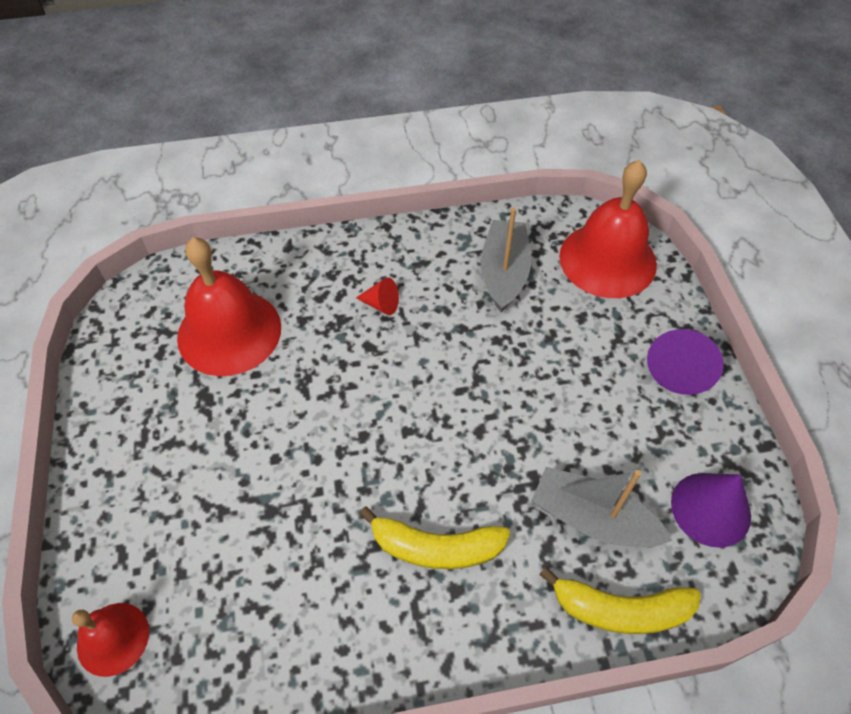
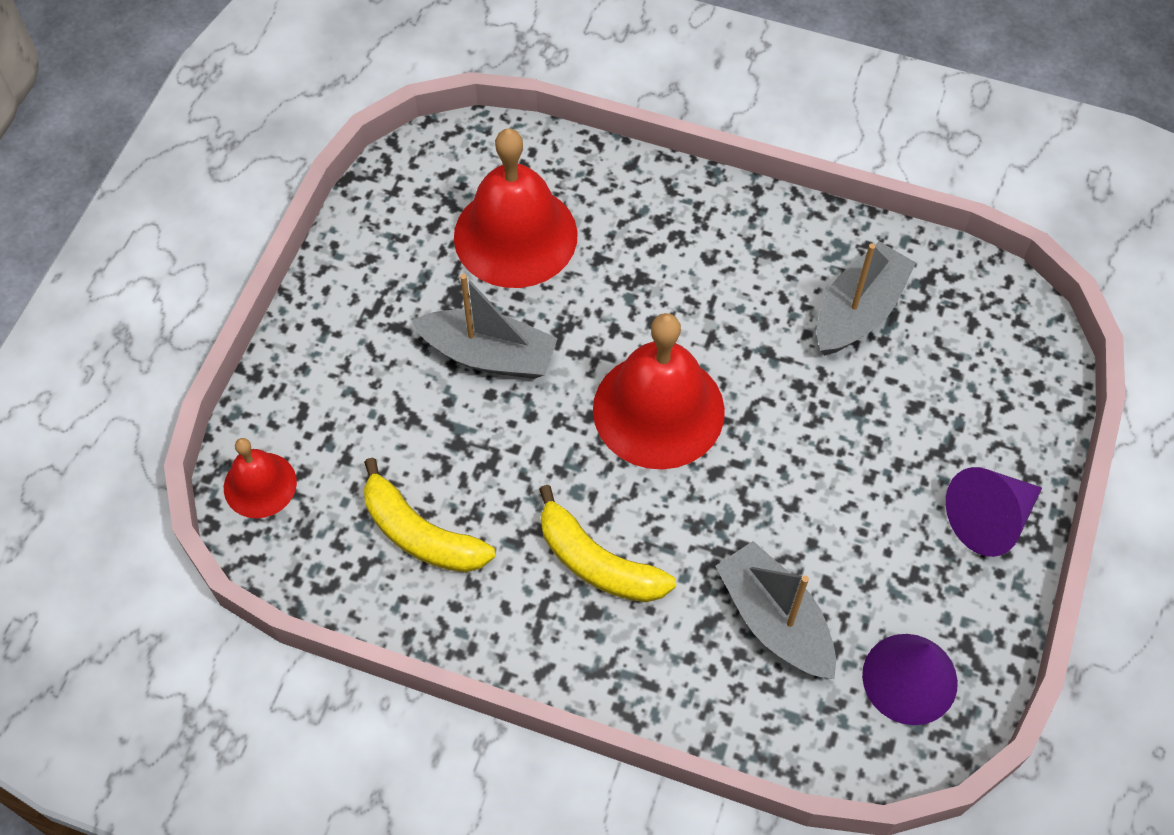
camera: 30 degrees right, 5 degrees up
(257, 429) = (489, 355): none -> grey boat
(381, 304) = (695, 281): red cone -> none
(607, 260) = (995, 354): red bell -> red bell (658, 410)
(620, 609) = (743, 718): yellow banana -> yellow banana (421, 534)

